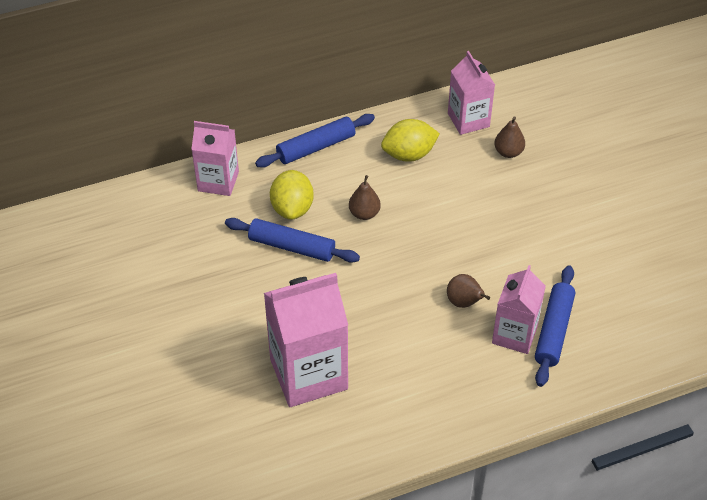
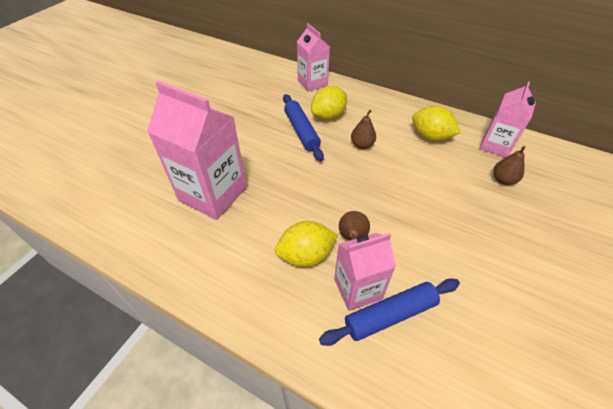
camera: 50 degrees right, 0 degrees up
(316, 147) = (381, 100): blue rolling pin -> none
(451, 347) = (306, 255): none -> yellow lemon

